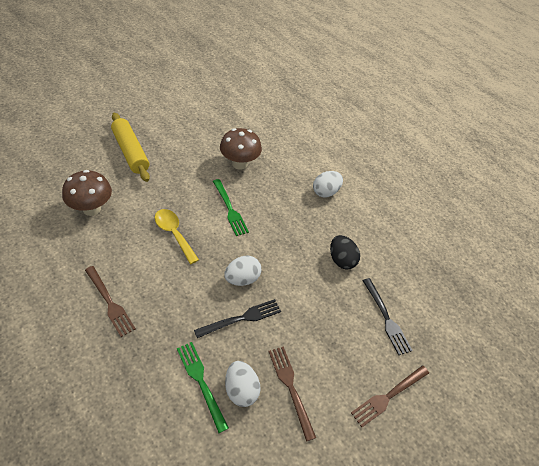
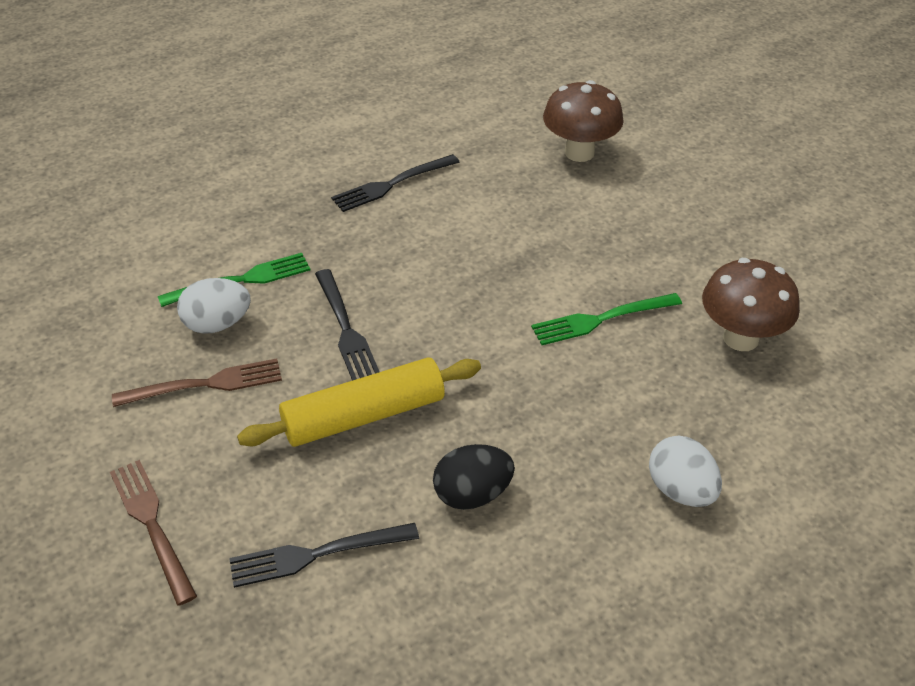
camera: 100 degrees right, 5 degrees down
(110, 303) = (391, 184): brown fork -> black fork
(131, 152) = (731, 185): yellow rolling pin -> yellow rolling pin (363, 416)
(174, 234) = (531, 246): yellow spoon -> none
(242, 279) = (429, 332): white egg -> none

